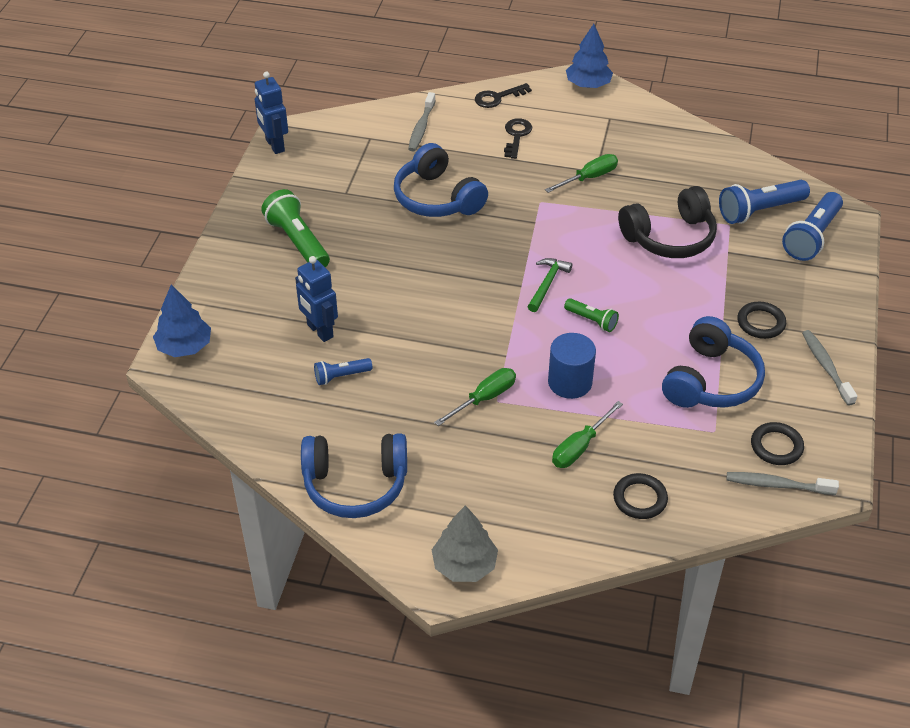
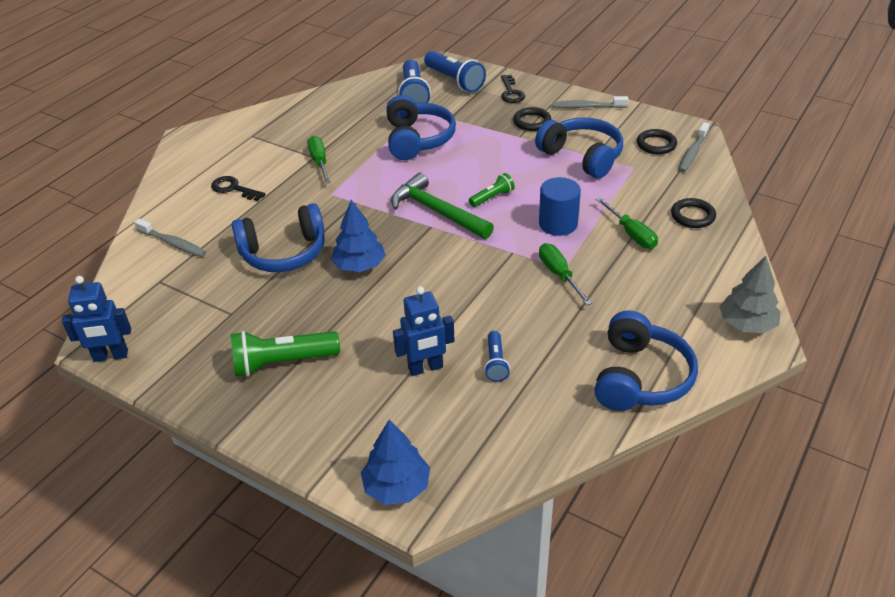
camera: 70 degrees left, 5 degrees down
(497, 98) = (170, 188): black key -> black key (511, 92)
(547, 284) = (437, 211): green hammer -> green hammer, size x1.71
(588, 84) = (198, 136): blue tree -> blue tree (359, 265)
(669, 237) = (417, 139): black headphones -> blue headphones

